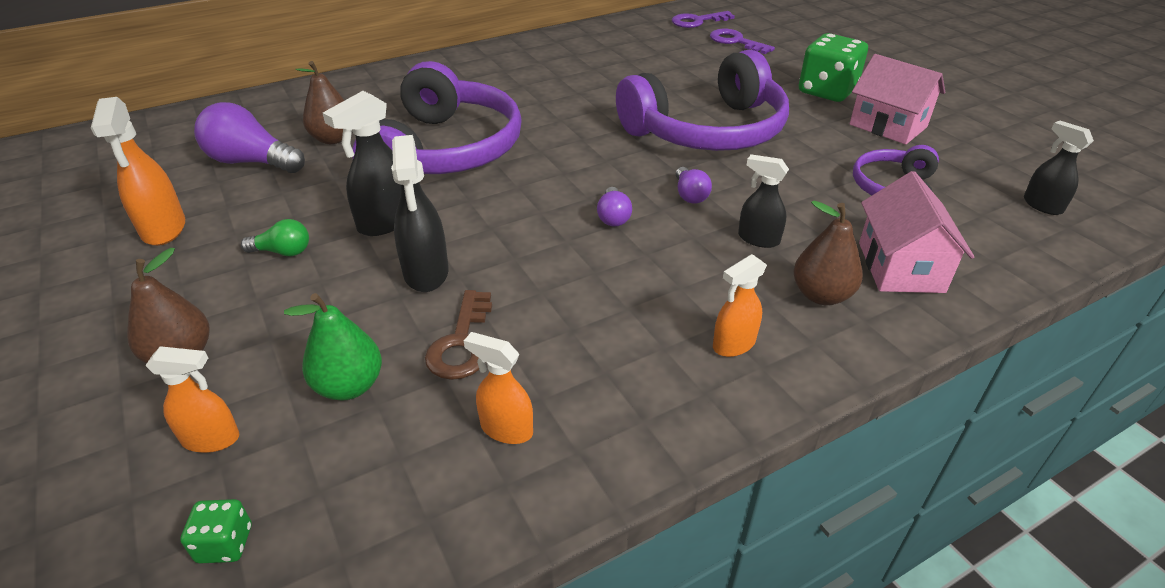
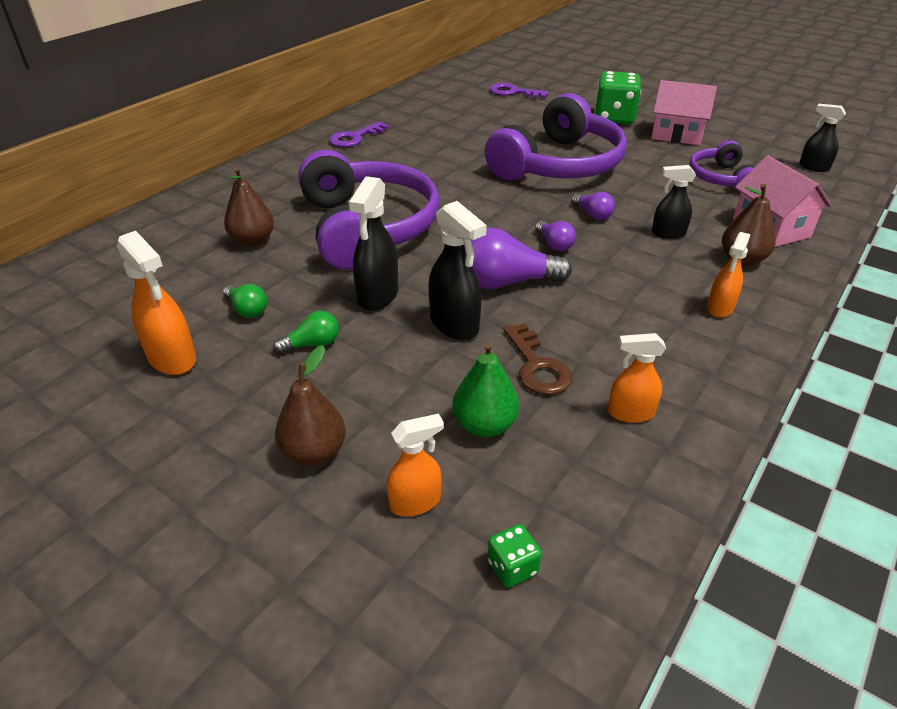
camera: 25 degrees left, 0 degrees up
(252, 162) = (194, 279): purple light bulb -> purple light bulb (507, 282)
(264, 202) = (247, 310): none -> green light bulb
(697, 21) = (468, 81): purple key -> purple key (354, 138)

